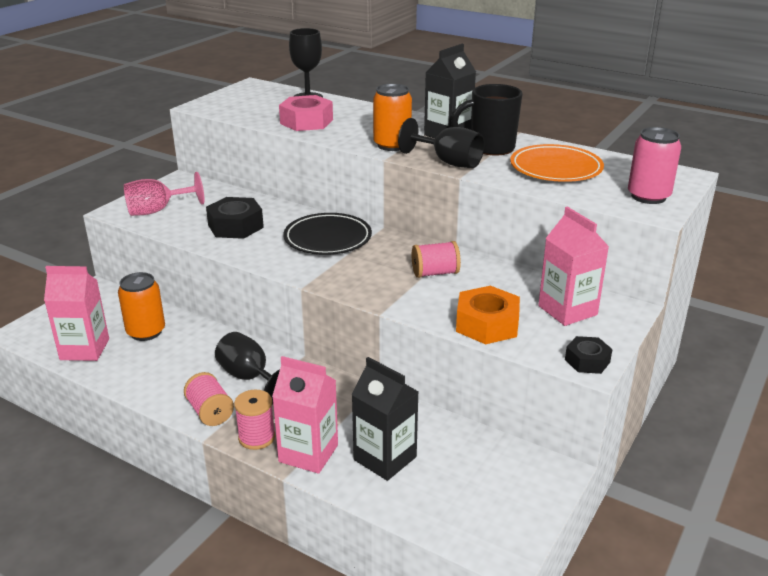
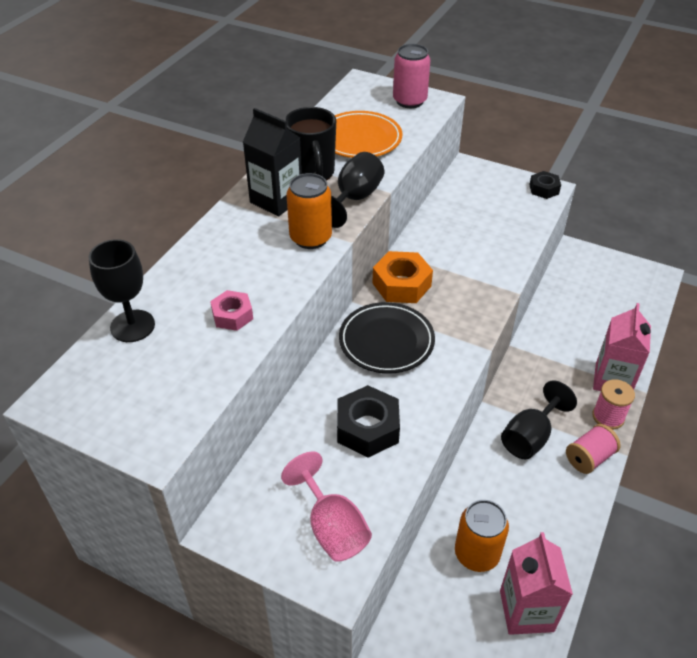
camera: 95 degrees left, 15 degrees up
(306, 122) = (232, 315): pink nut -> pink nut, size x0.61
(385, 458) = (599, 335): black carton -> none
(435, 273) = (440, 262): pink spool -> none
(487, 324) = (514, 233): orange nut -> orange nut (401, 284)
(567, 310) = (480, 193): pink carton -> none

